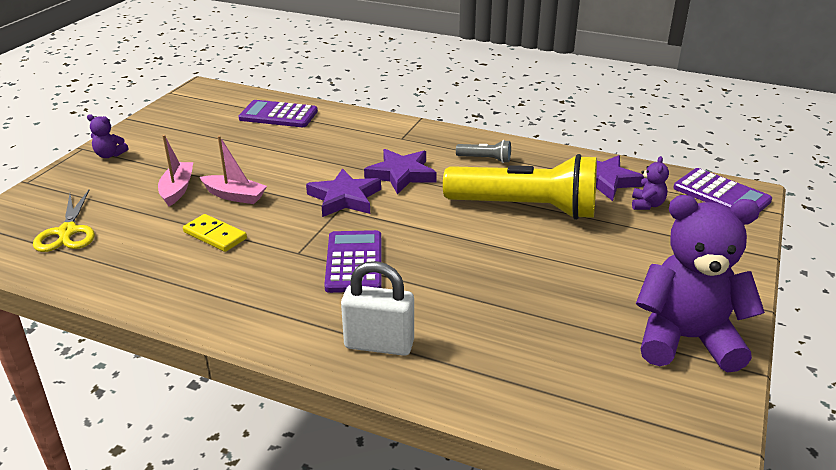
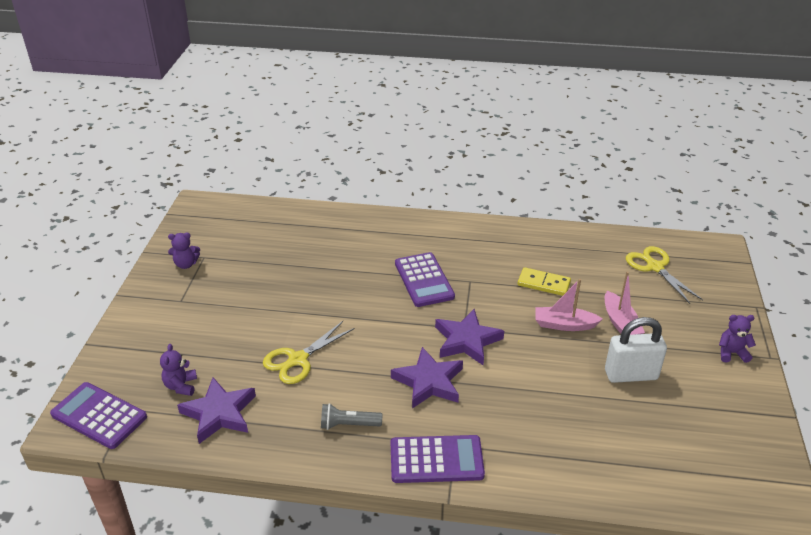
camera: 165 degrees right, 5 degrees up
(278, 115) = (628, 461): purple calculator -> purple calculator (436, 460)
(379, 344) = (380, 230): white padlock -> white padlock (631, 375)
(526, 208) = (298, 359): yellow flashlight -> yellow scissors
(686, 339) = (186, 264): purple teddy bear -> purple teddy bear, size x0.41

